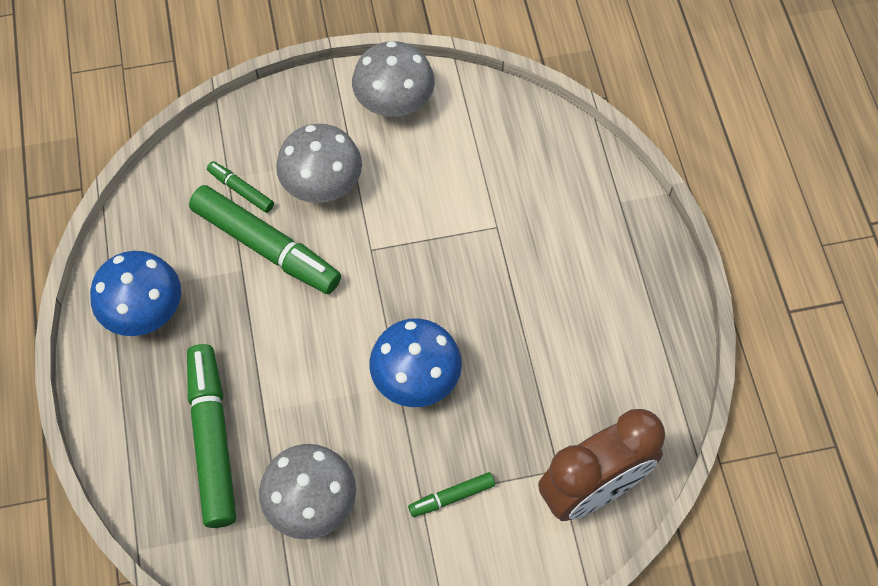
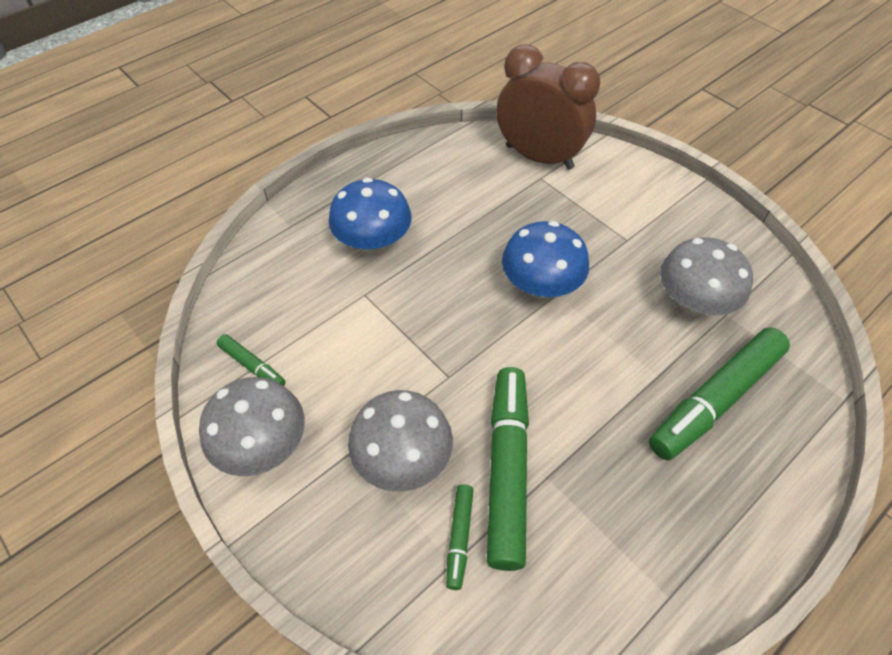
camera: 120 degrees left, 10 degrees down
(144, 310) = (658, 547): blue mushroom -> blue mushroom (373, 241)
(451, 497) = (610, 223): green marker -> green marker (252, 366)

